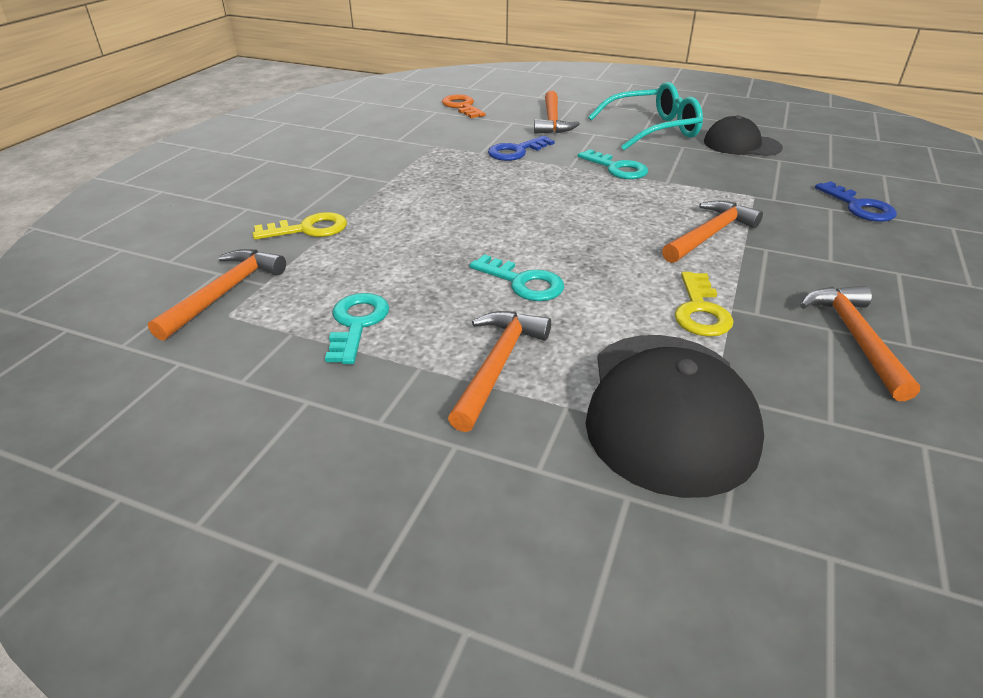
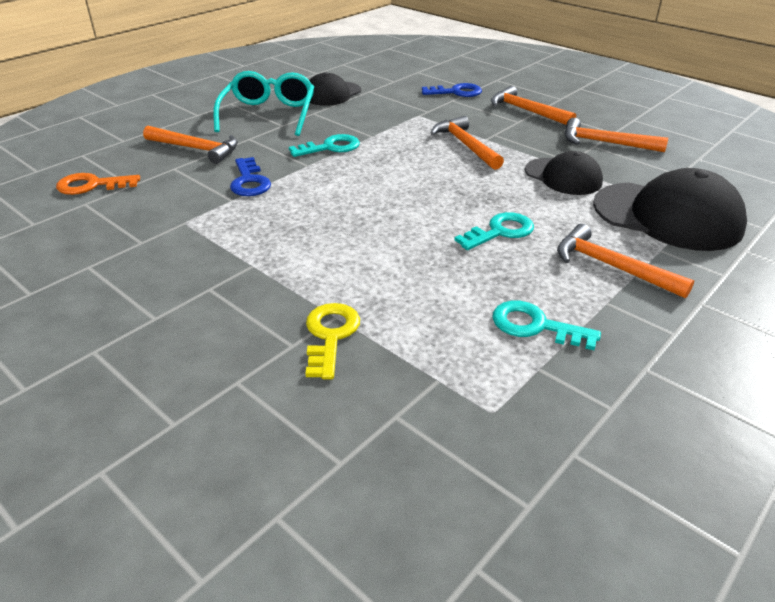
camera: 70 degrees left, 0 degrees up
(225, 293) = (445, 412): orange hammer -> orange hammer (526, 111)
(700, 311) = (563, 176): yellow key -> black cap

